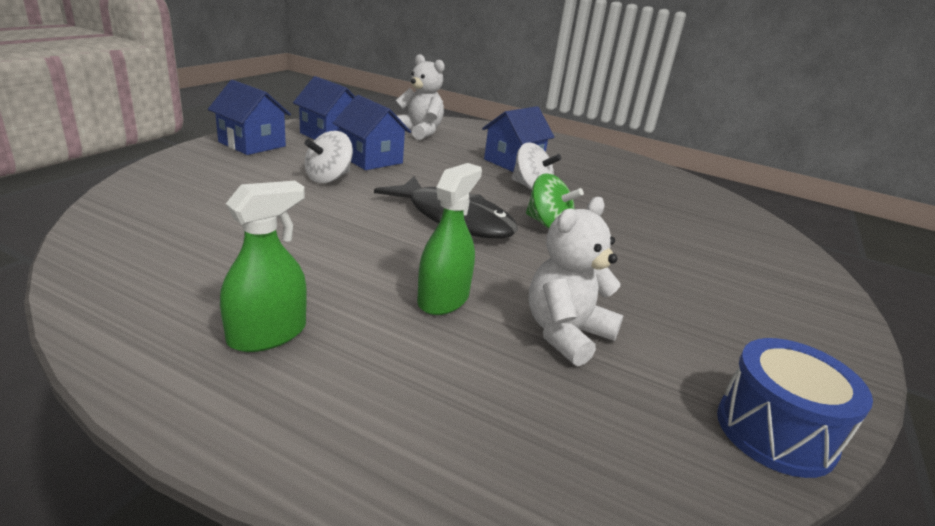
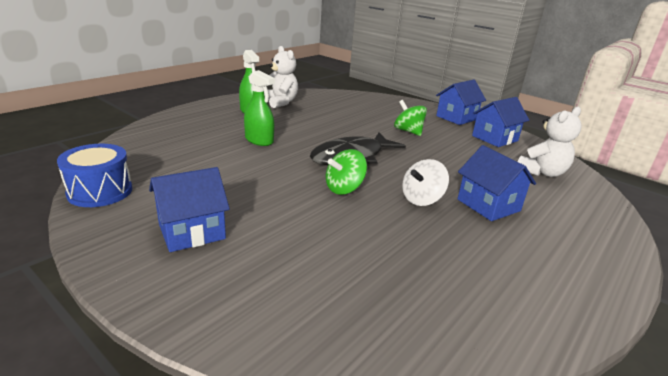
camera: 105 degrees right, 0 degrees up
(328, 178) = (408, 131): white spinning top -> green spinning top
(370, 159) = (452, 146): blue house -> blue house (192, 231)
(566, 334) = (213, 161): white teddy bear -> white teddy bear (280, 102)

